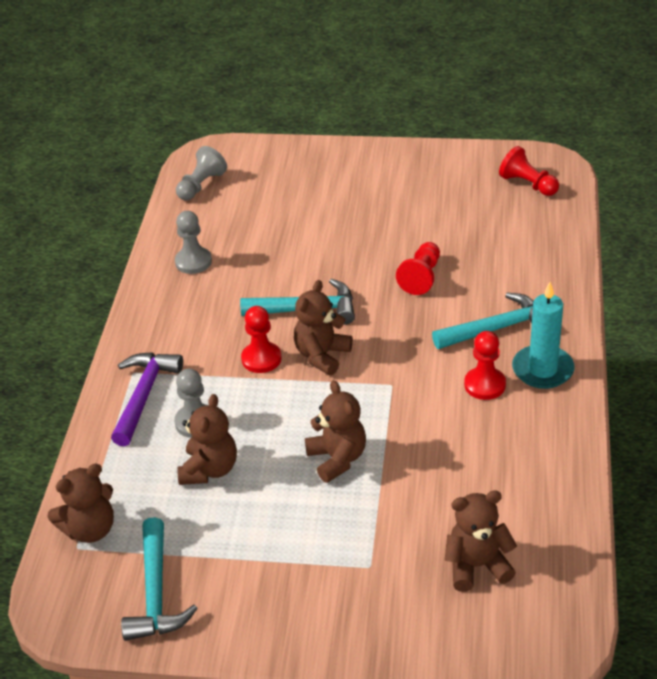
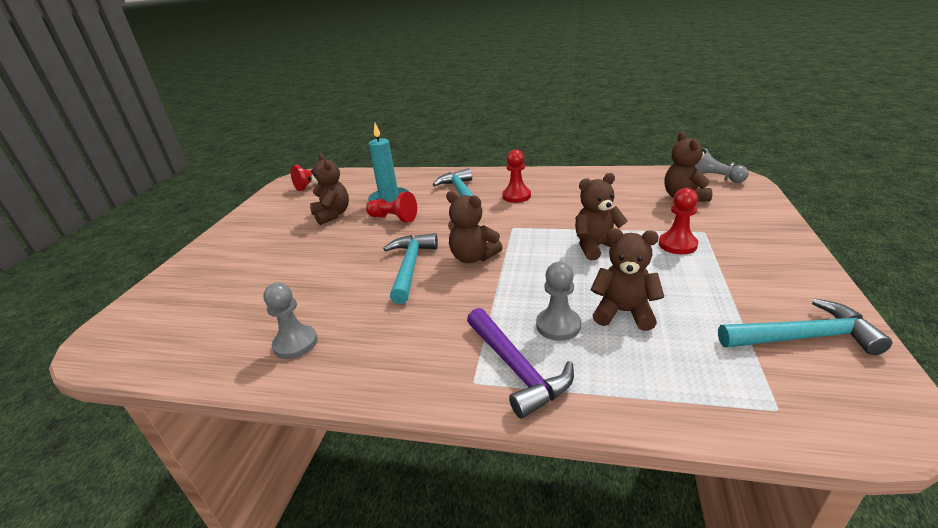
camera: 85 degrees left, 10 degrees down
(90, 529) = (743, 399): brown teddy bear -> brown teddy bear (332, 215)
(144, 396) = (516, 368): purple hammer -> purple hammer turned 135 degrees counterclockwise
(201, 185) = (156, 346): grey pawn -> grey pawn (714, 178)
(261, 359) = (470, 289): red pawn -> red pawn (677, 244)
(542, 370) = (504, 180): turquoise candle -> turquoise candle (389, 199)

